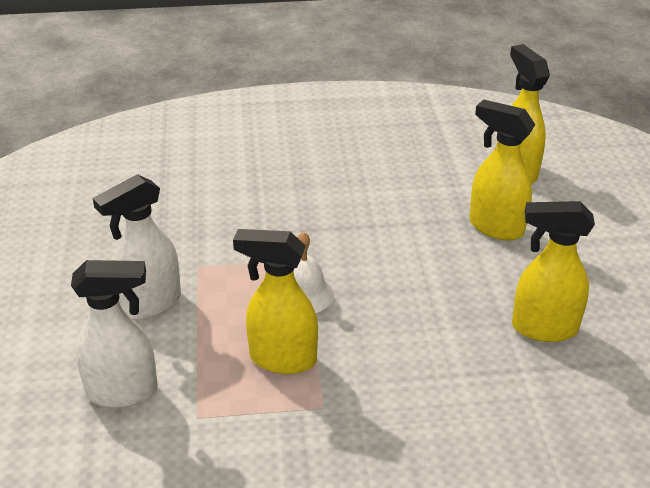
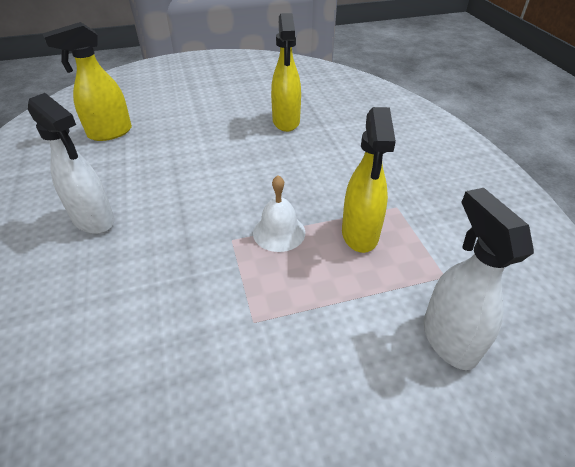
camera: 100 degrees left, 5 degrees up
(150, 304) = (323, 350): white spray bottle -> white spray bottle (94, 220)
(495, 227) = (182, 141): yellow spray bottle -> none

